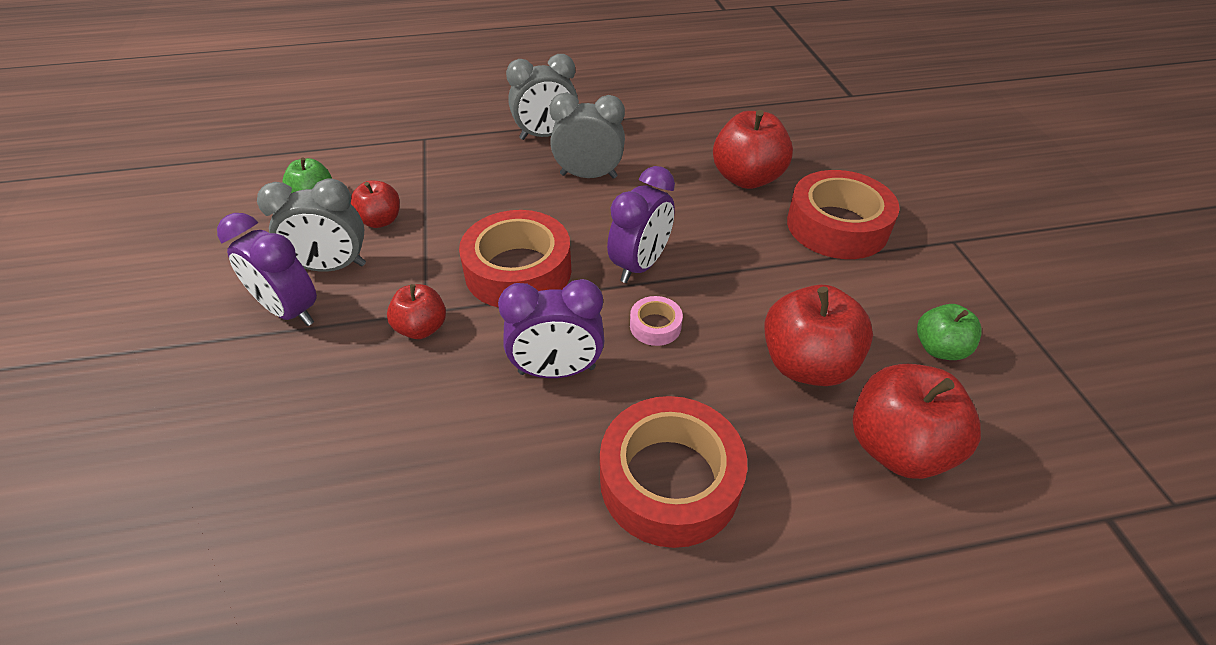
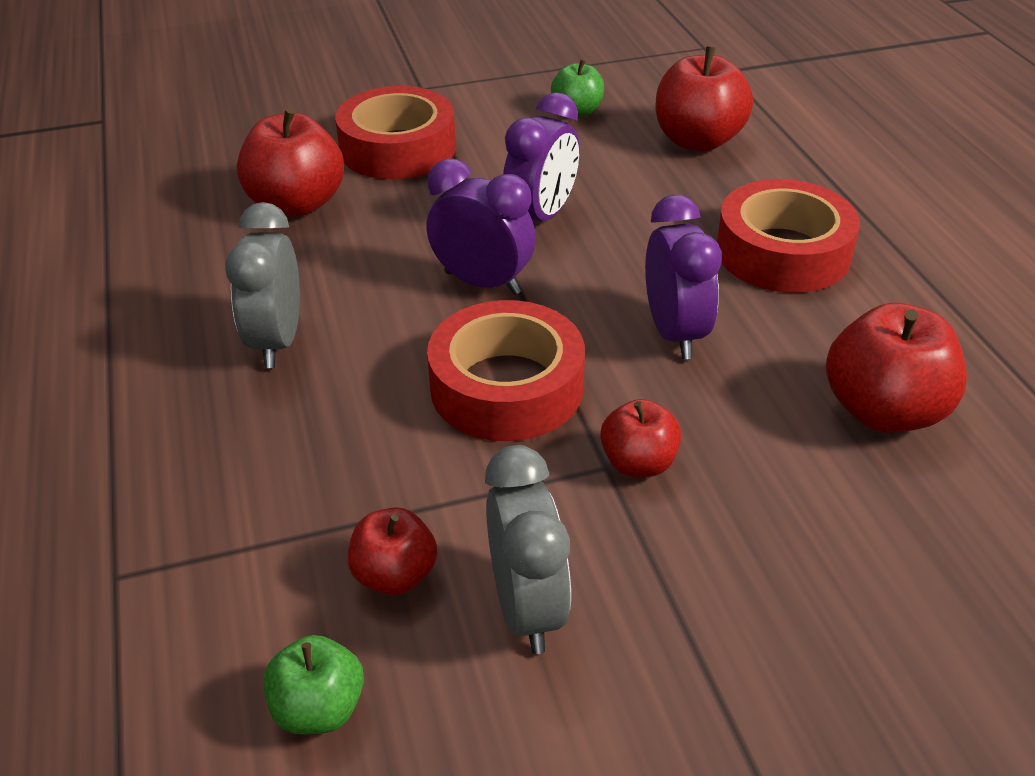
camera: 95 degrees left, 5 degrees down
(290, 311) = (641, 632): purple clock -> purple clock (541, 217)
(546, 136) = (144, 401): grey clock -> none
(655, 326) = (586, 267): pink tape -> none
(806, 364) = (617, 177): red apple -> red apple (883, 411)

